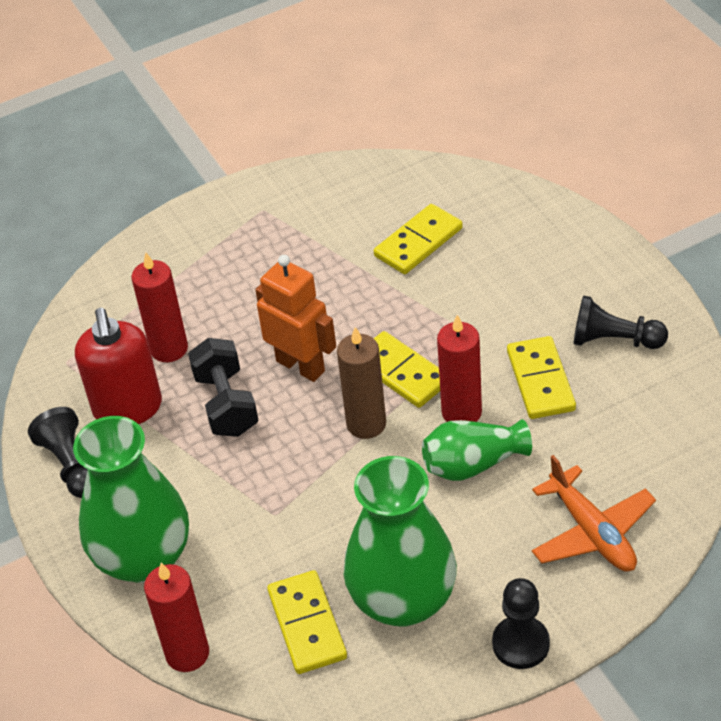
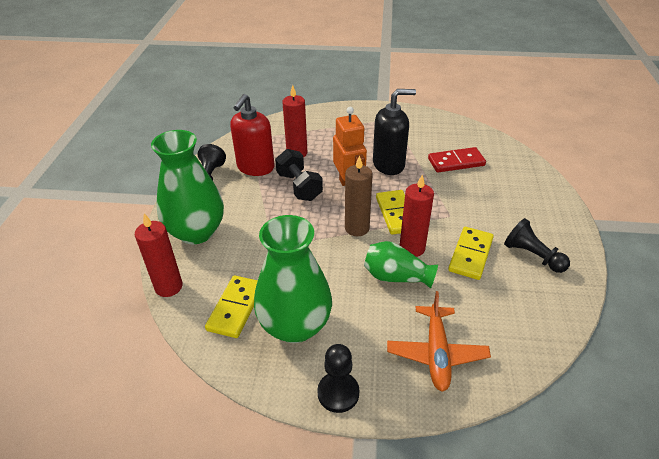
camera: 30 degrees right, 5 degrees down
(226, 404) = (299, 186): black dumbbell -> black dumbbell turned 45 degrees counterclockwise
(326, 297) = (389, 165): none -> black soap dispenser
(418, 242) = (456, 162): yellow domino -> red domino

